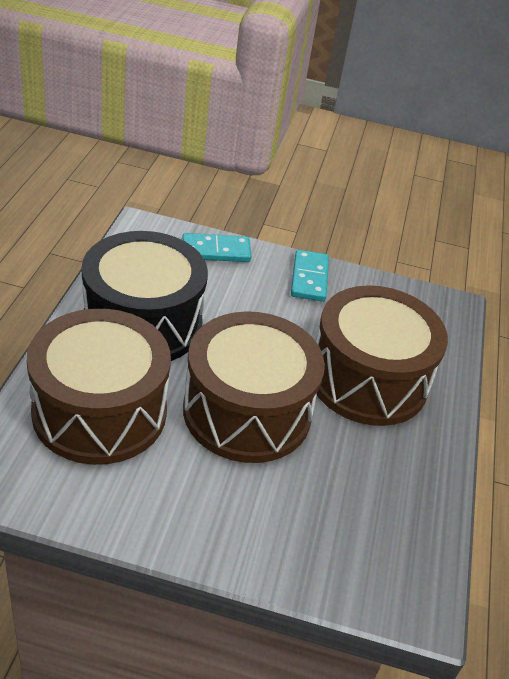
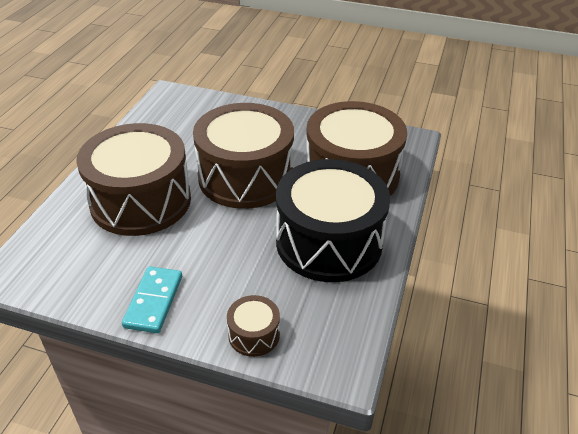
camera: 170 degrees left, 0 degrees up
(216, 251) = (254, 334): turquoise domino -> brown drum

